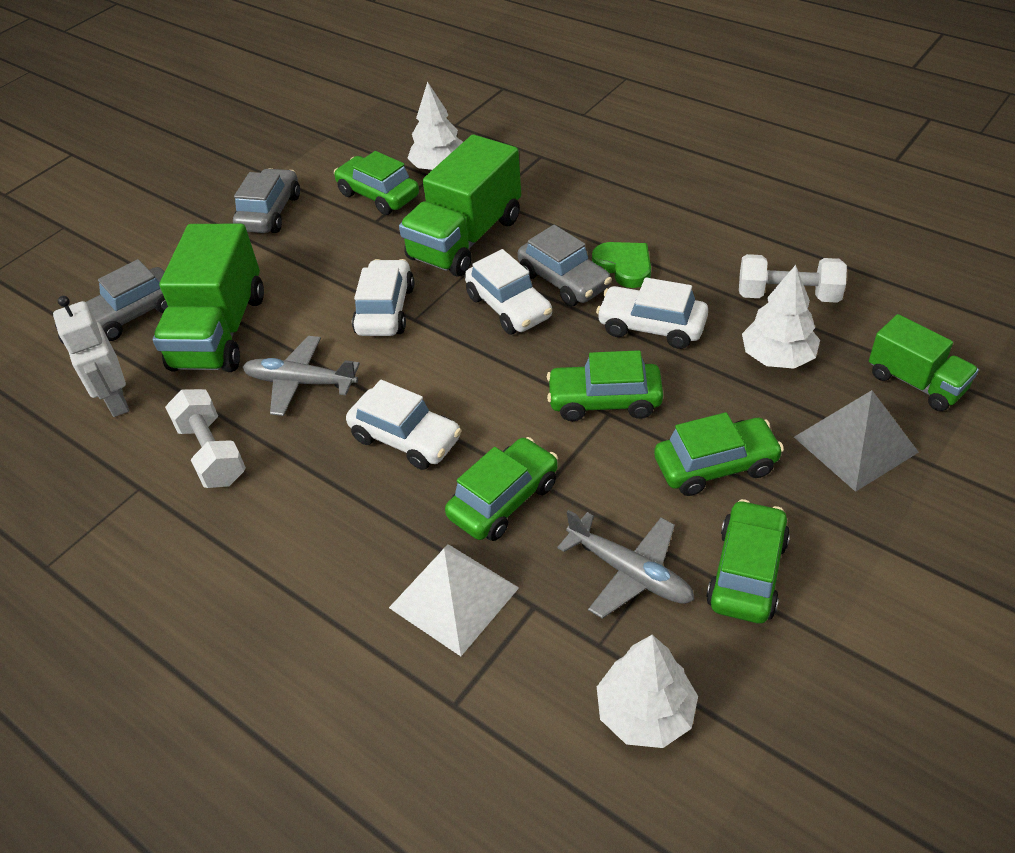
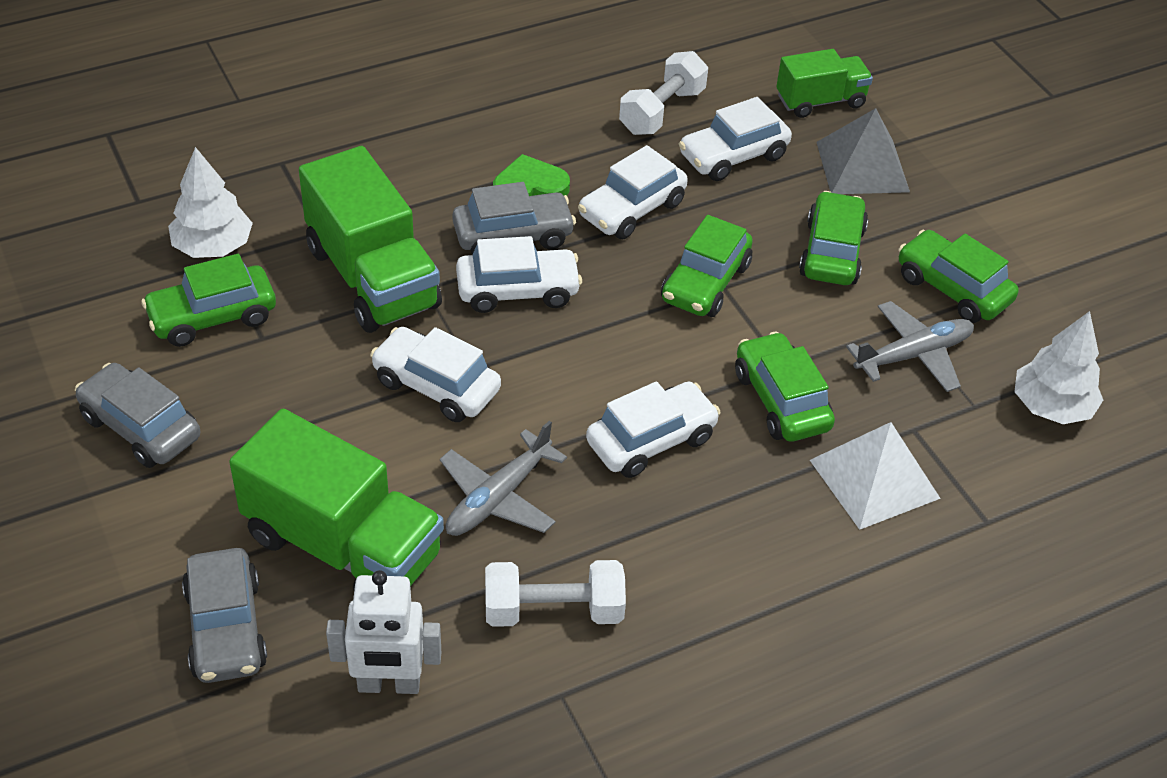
camera: 70 degrees left, 0 degrees up
(777, 357) = (733, 156): white tree -> white car

